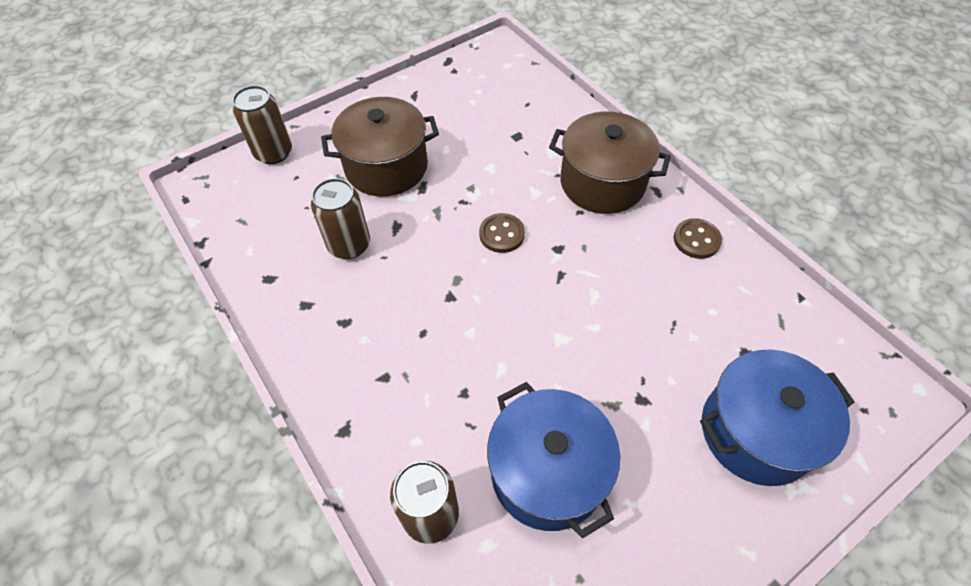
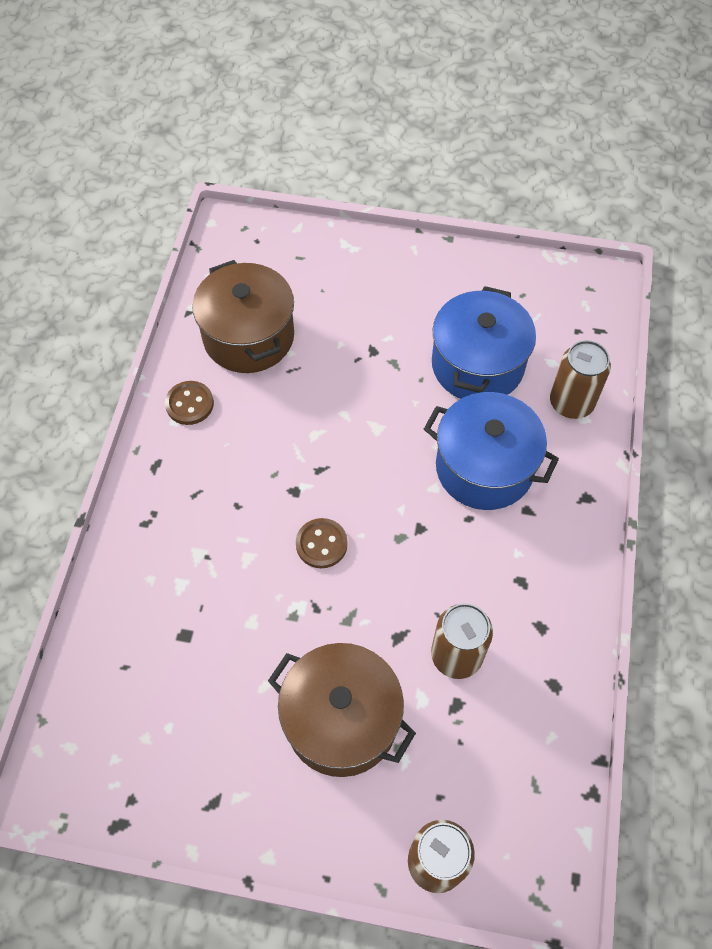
camera: 135 degrees left, 5 degrees up
(602, 183) = (184, 513): brown pot -> brown pot (248, 337)
(756, 432) = (332, 282): blue pot -> blue pot (484, 467)

